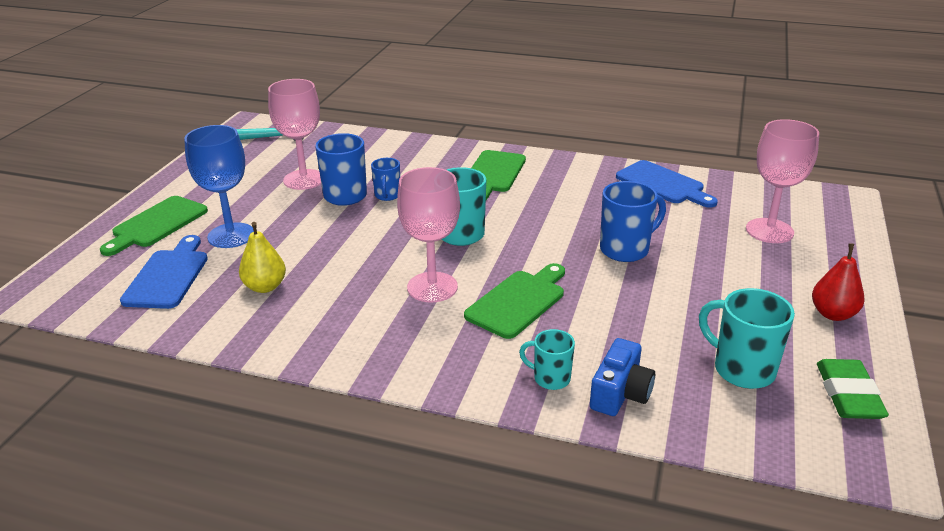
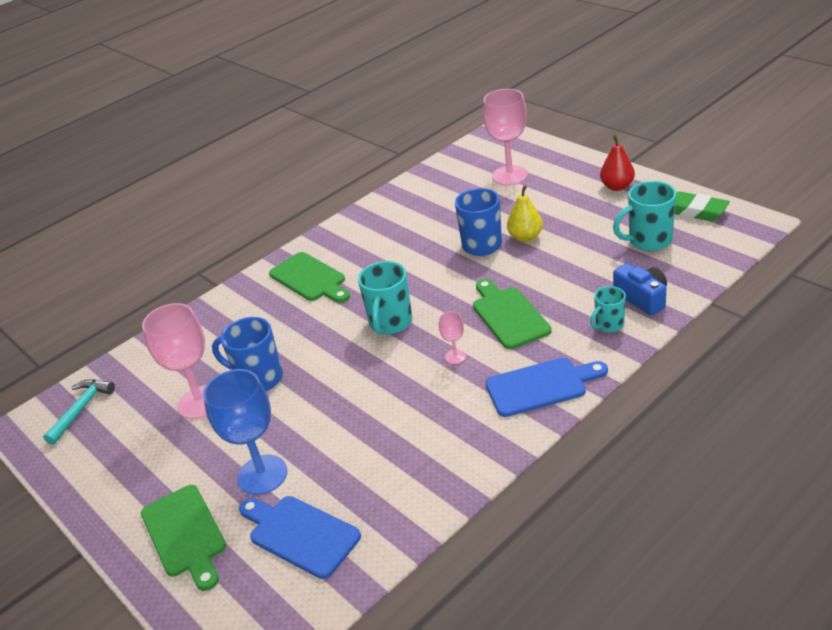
camera: 55 degrees left, 5 degrees up
(265, 287) = (375, 462): yellow pear -> yellow pear (525, 237)
(387, 195) = (286, 351): blue mug -> none
(432, 287) = (455, 356): pink goblet -> pink goblet, size x0.46
(663, 184) = (409, 199): blue cutting board -> blue cutting board (540, 386)

